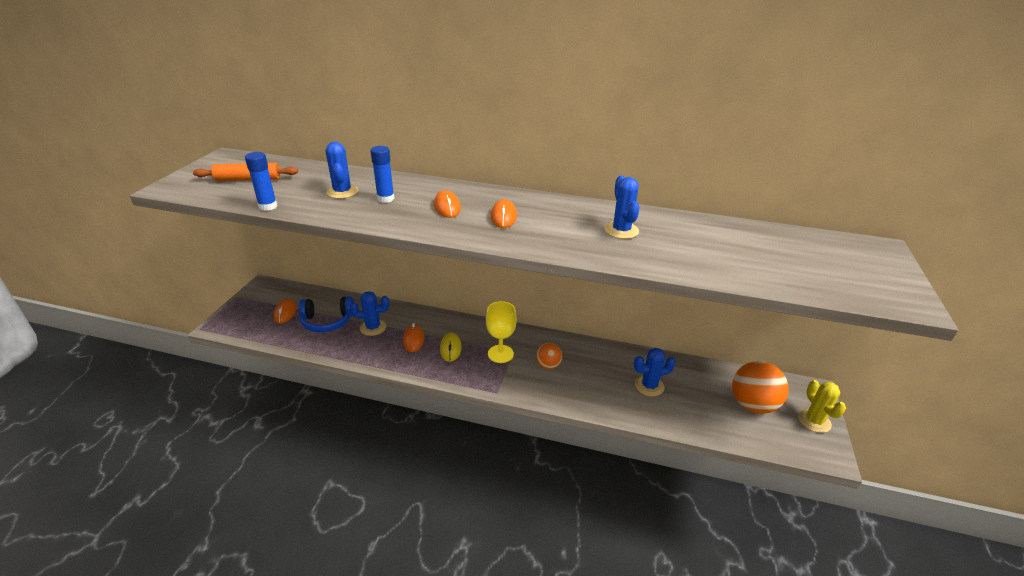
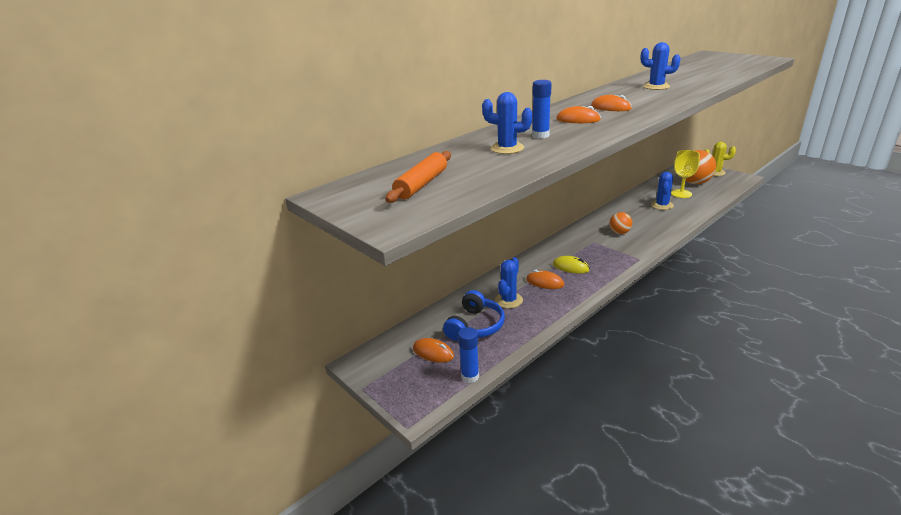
camera: 55 degrees left, 5 degrees down
(268, 206) = (510, 177): blue glue stick -> blue glue stick (470, 376)
(500, 354) = (593, 247): yellow goblet -> yellow goblet (681, 194)

